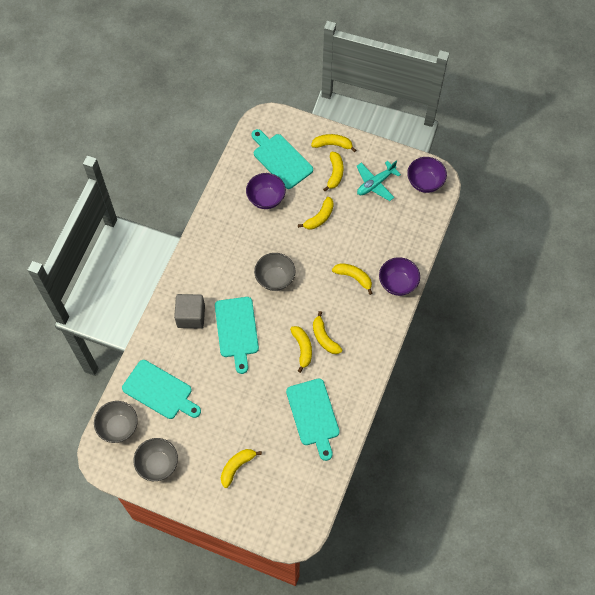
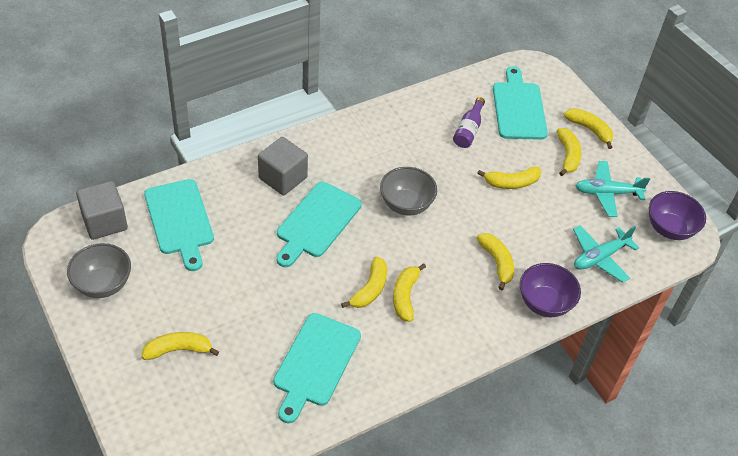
camera: 35 degrees right, 15 degrees down
(118, 427) = (105, 222): grey bowl -> grey cube
(266, 198) = (468, 130): purple bowl -> purple bottle
(335, 173) = (568, 156): yellow banana -> yellow banana turned 45 degrees counterclockwise
(403, 231) = (600, 257): none -> turquoise plane

